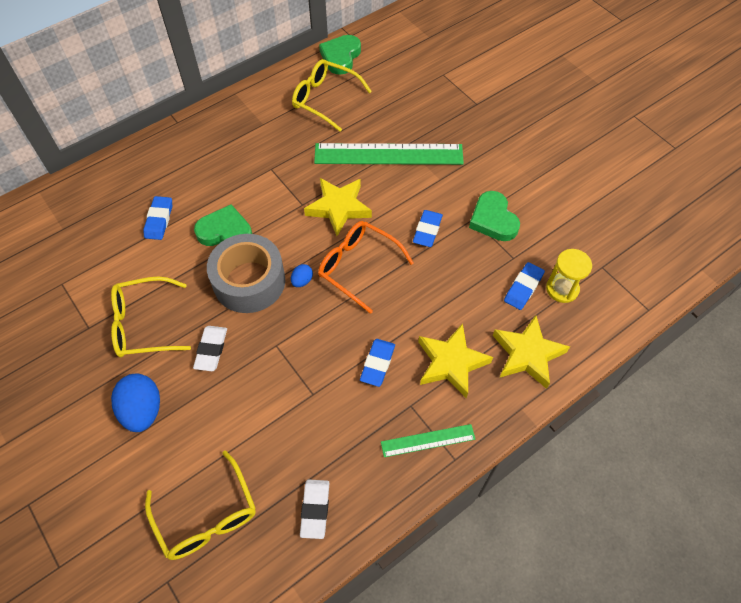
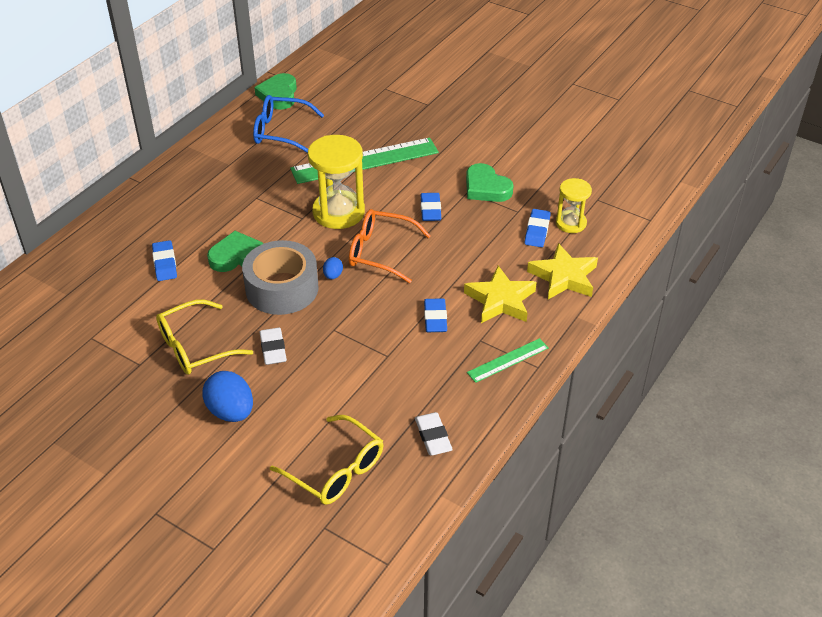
camera: 20 degrees left, 15 degrees down
(325, 99) = (280, 131): yellow glasses -> blue glasses
(338, 208) = (338, 212): yellow star -> yellow hourglass

